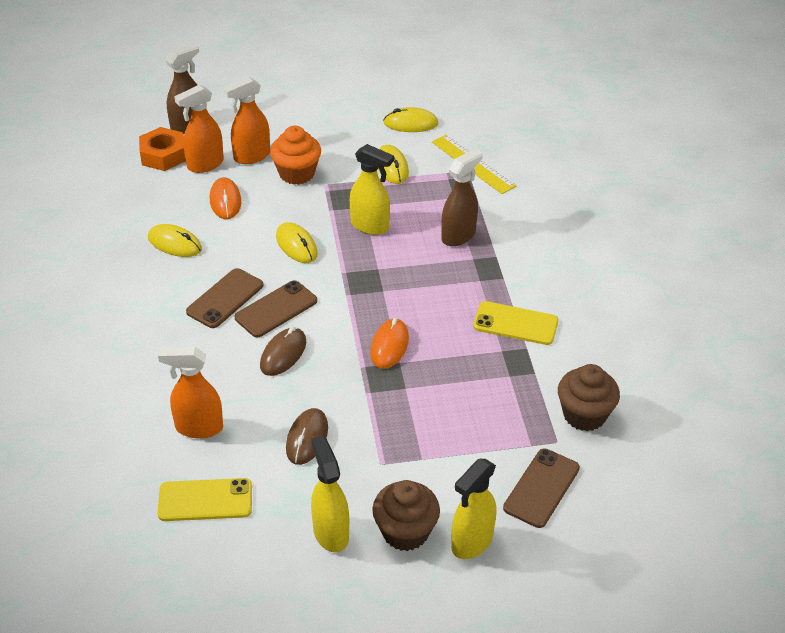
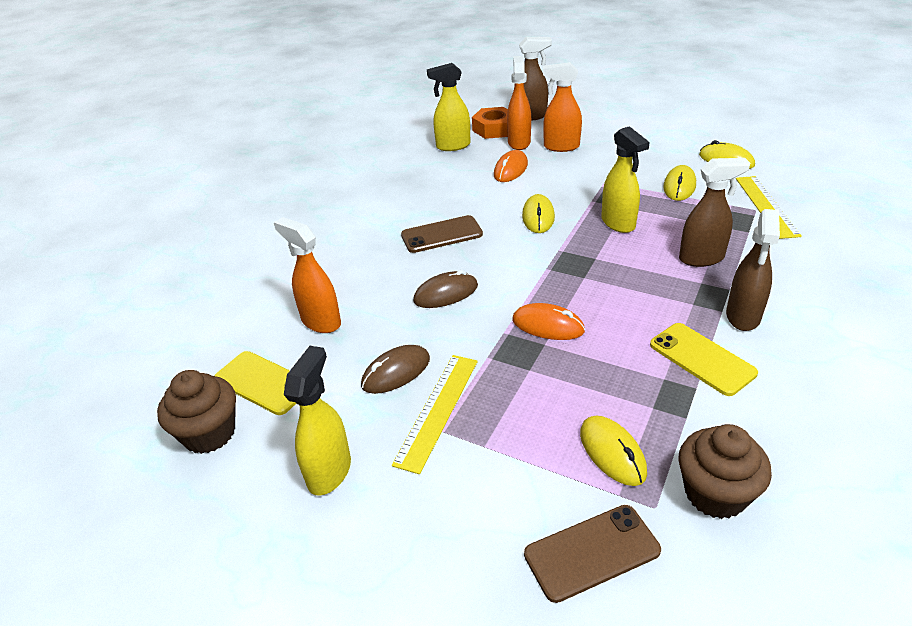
camera: 40 degrees right, 5 degrees down
(174, 244) = (443, 185): yellow mouse -> yellow mouse (612, 453)
(205, 164) = (519, 142): orange spray bottle -> orange spray bottle turned 90 degrees clockwise
(276, 309) = (474, 257): brown phone -> none
(296, 173) = (587, 168): orange cupcake -> none
(366, 451) = (437, 410): none -> yellow ruler
(389, 346) = (548, 326): orange mouse -> orange mouse turned 60 degrees clockwise
(405, 532) = (398, 513): brown cupcake -> brown cupcake (209, 433)
(471, 542) = (456, 569): yellow spray bottle -> yellow spray bottle (452, 146)
(520, 276) = (743, 316): none -> brown spray bottle

